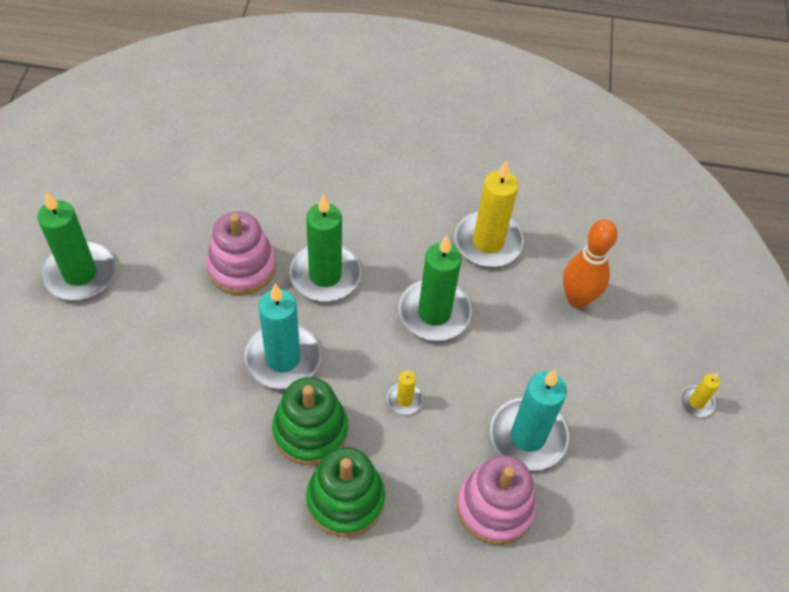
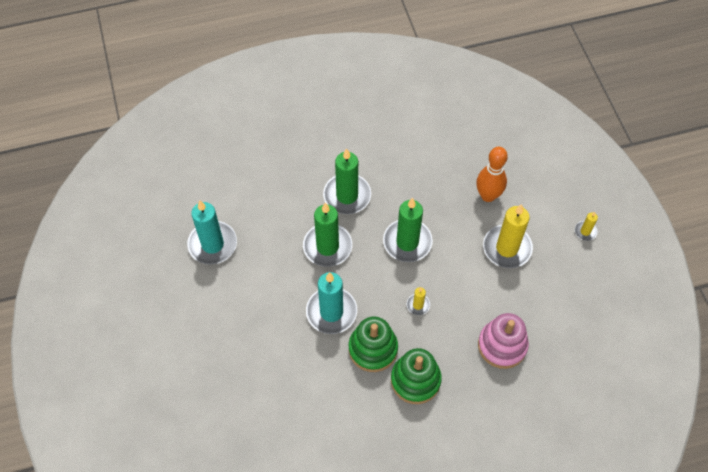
camera: 20 degrees left, 5 degrees up
(80, 274) = (171, 314): green candle -> green candle (347, 195)
(242, 267) = (272, 264): pink stacking toy -> none
(488, 242) = (416, 181): yellow candle -> yellow candle (507, 248)
(528, 436) = (500, 295): turquoise candle -> turquoise candle (212, 244)

